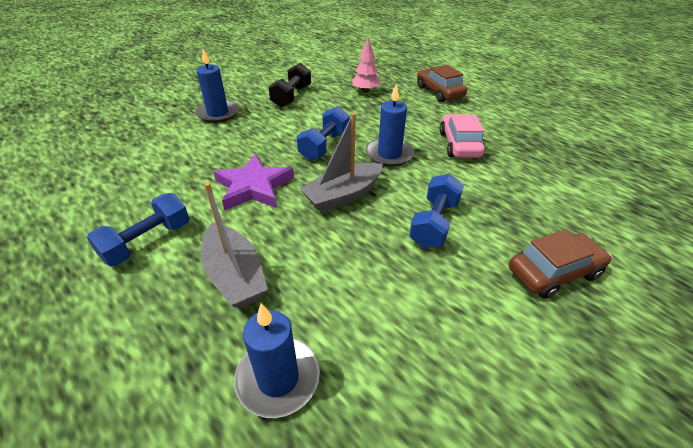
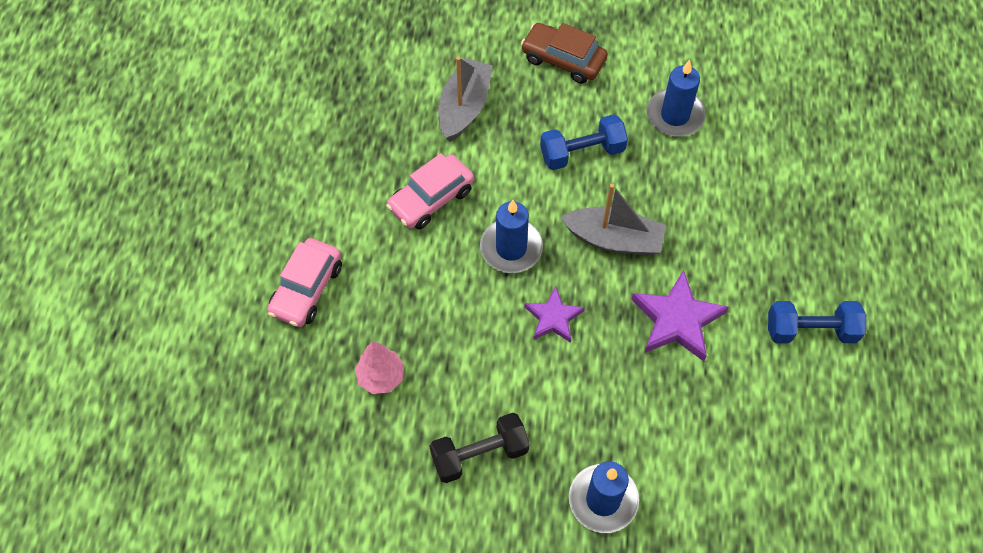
camera: 130 degrees left, 20 degrees up
(235, 275) = (768, 238): grey boat -> grey boat (464, 107)
(278, 378) = (796, 151): blue candle -> blue candle (675, 115)
(324, 146) = (553, 318): blue dumbbell -> purple star
(439, 92) = (307, 289): brown car -> pink car

